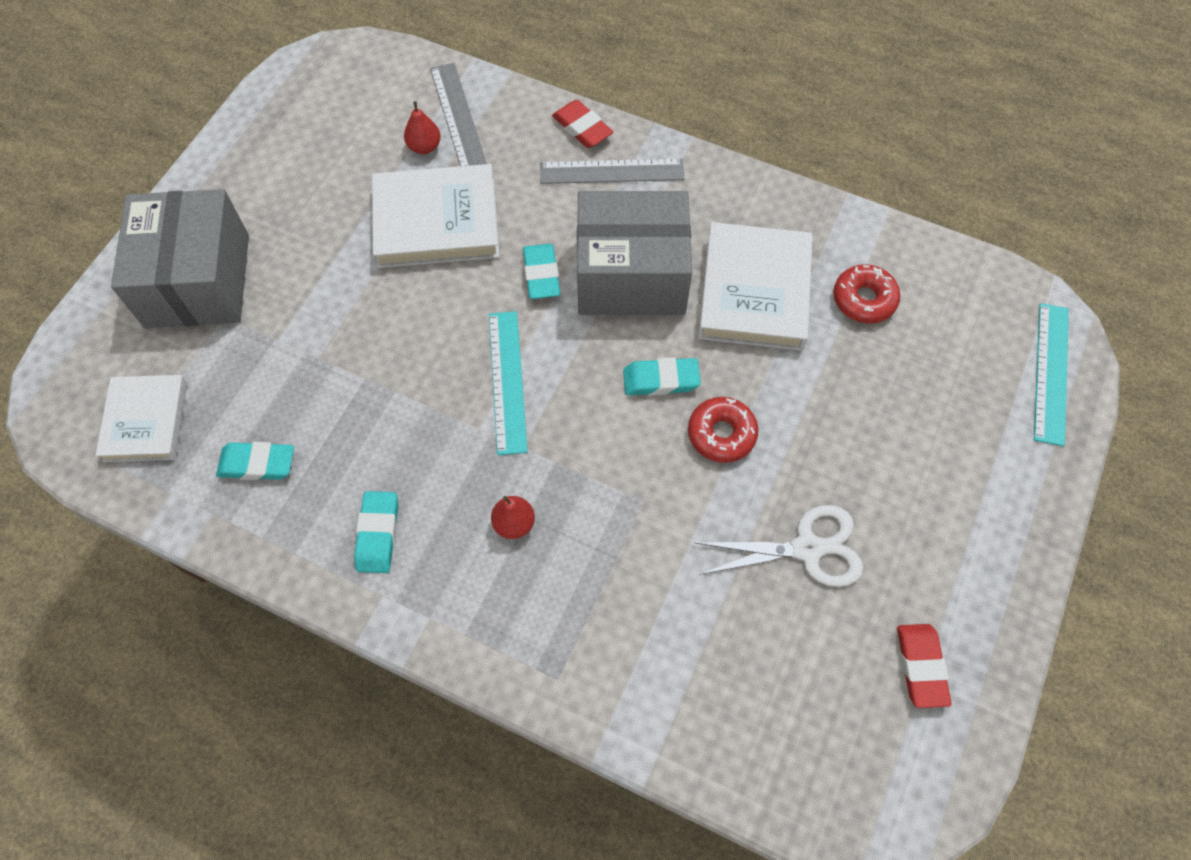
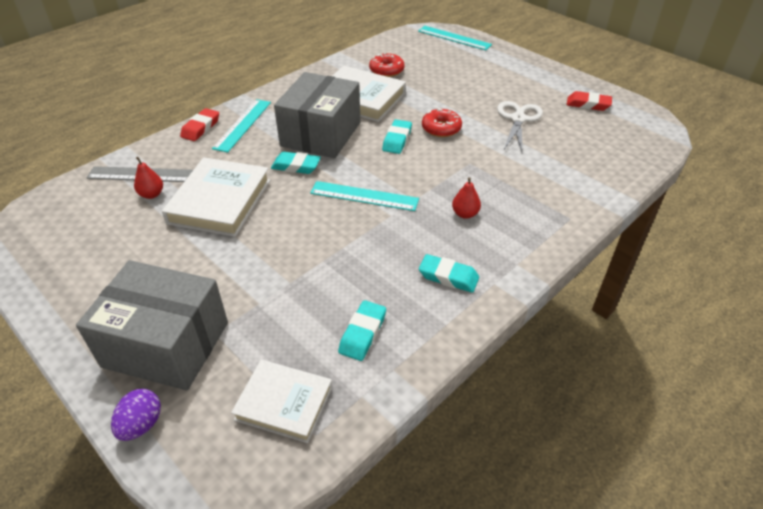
camera: 70 degrees left, 20 degrees down
(99, 309) = (141, 424): none -> purple egg
(582, 128) = (201, 128): red eraser -> red eraser turned 45 degrees counterclockwise
(611, 172) = (243, 125): grey ruler -> turquoise ruler

